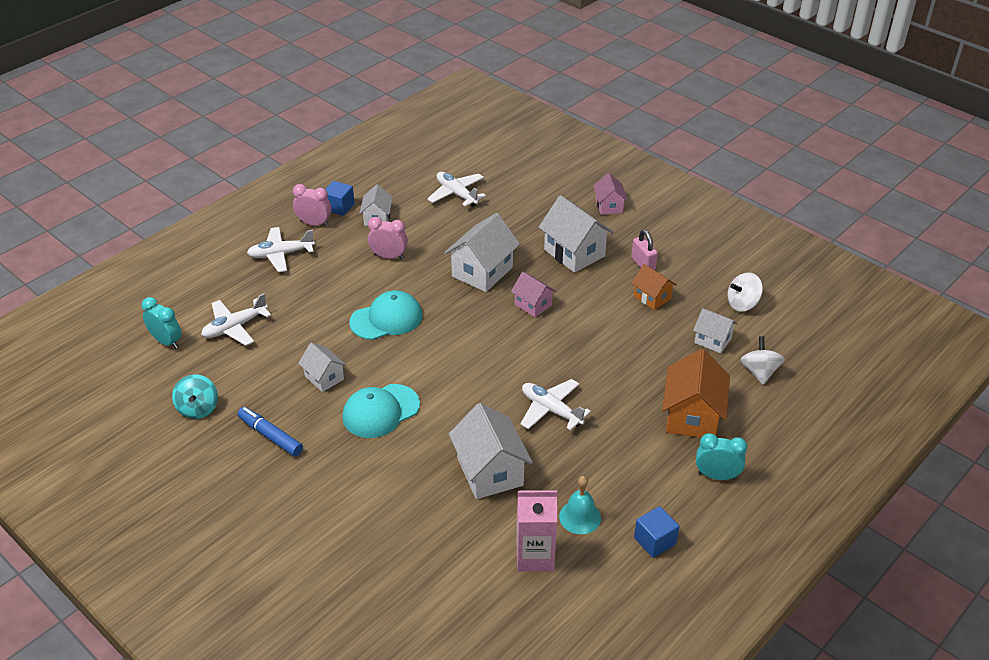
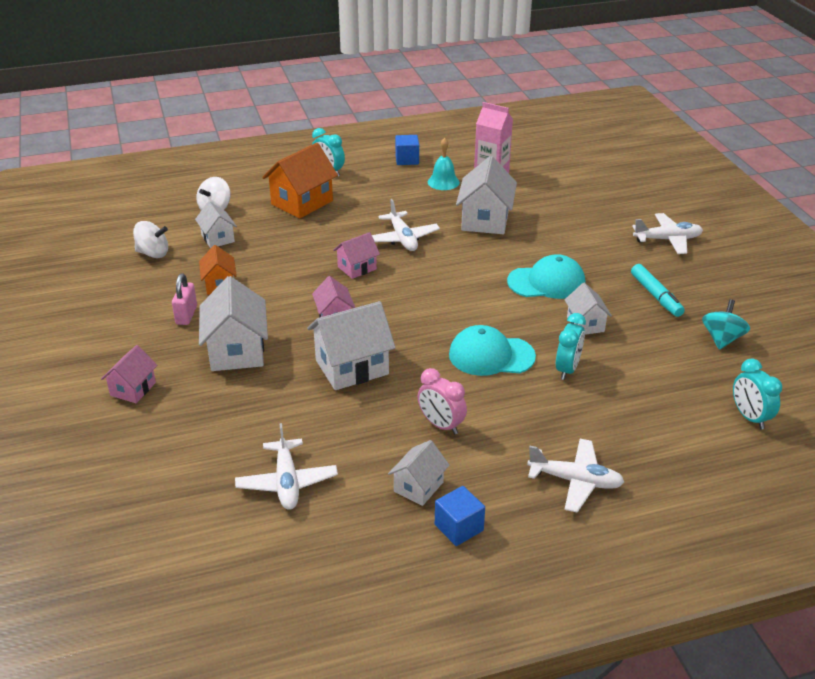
camera: 150 degrees left, 5 degrees down
(235, 327) = (664, 405): white plane -> white plane (667, 240)
(270, 436) = (656, 296): blue marker -> turquoise marker
(314, 223) = (508, 513): pink clock -> none
(321, 330) = (567, 369): none -> turquoise clock
(560, 358) = (357, 268): none -> pink house

